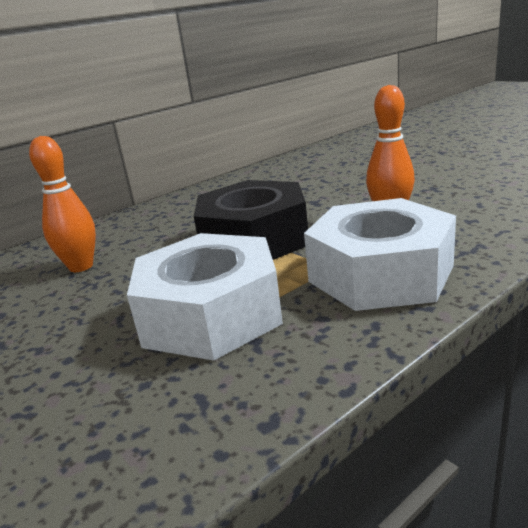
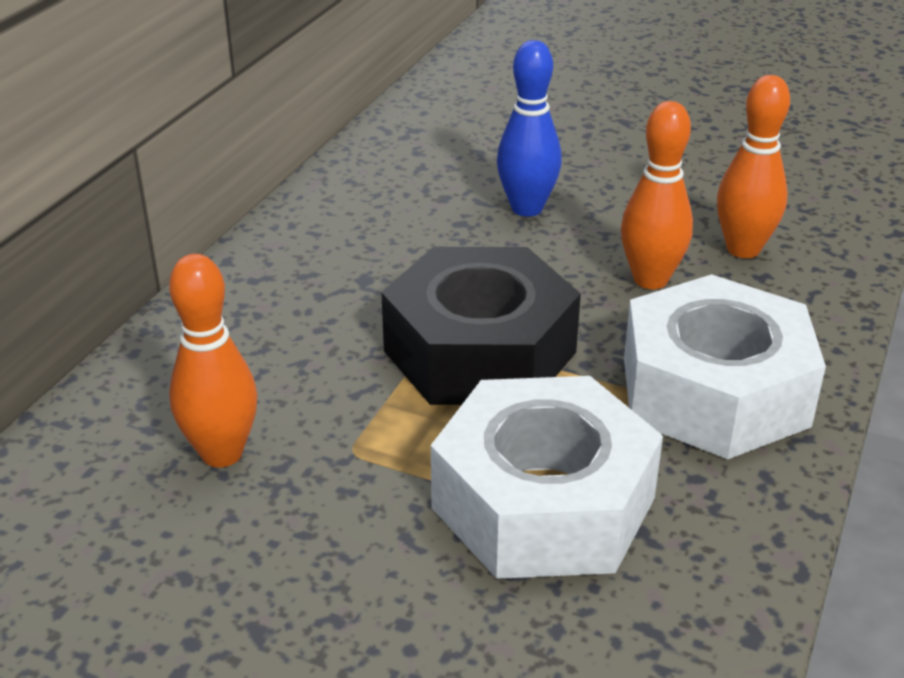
camera: 30 degrees left, 10 degrees up
(346, 183) = (527, 208): none -> blue bowling pin
(468, 207) = (743, 249): none -> orange bowling pin

